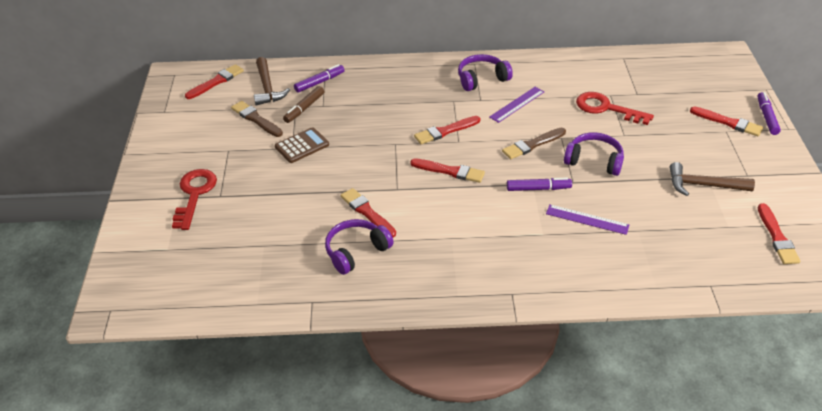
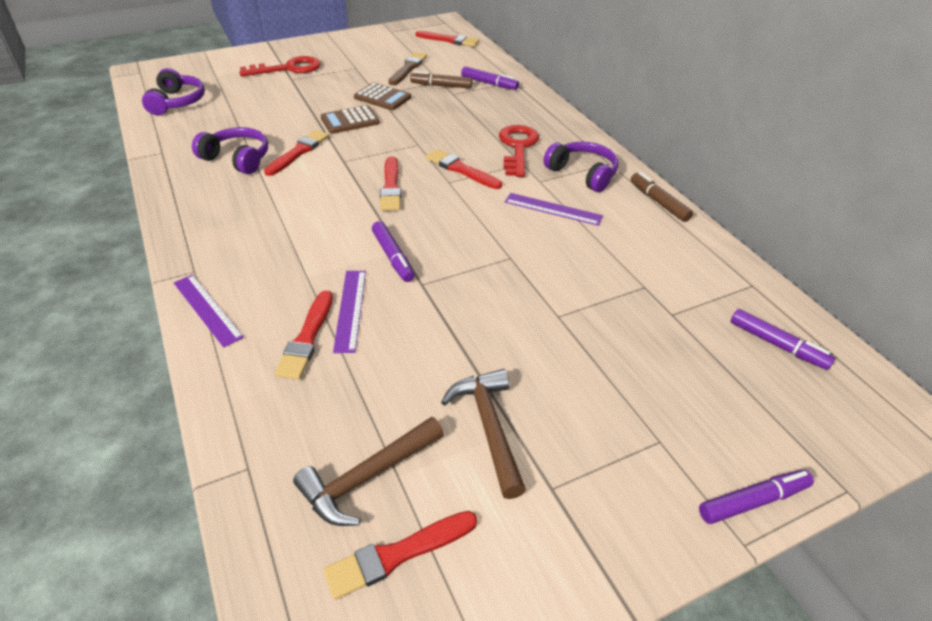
camera: 65 degrees right, 0 degrees up
(267, 88) = (459, 62): brown hammer -> brown hammer (367, 477)
(331, 173) = (350, 120): none -> brown calculator
(530, 60) = (658, 202): none -> brown marker
(532, 144) = (478, 236): brown brush -> none
(561, 290) = (207, 309): none -> purple ruler
(594, 161) = (478, 296): purple headphones -> purple headphones (177, 102)
(606, 108) = (608, 288): red key -> red key (517, 147)
(672, 69) = (777, 345): none -> purple marker
(728, 122) = (687, 441): red brush -> red brush (307, 338)

